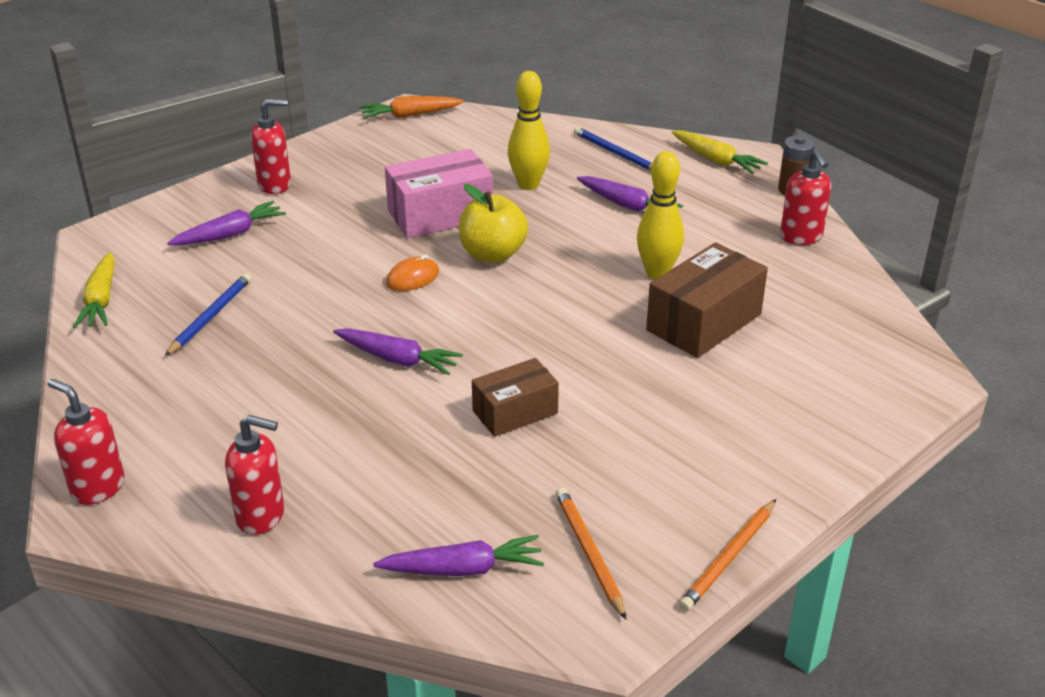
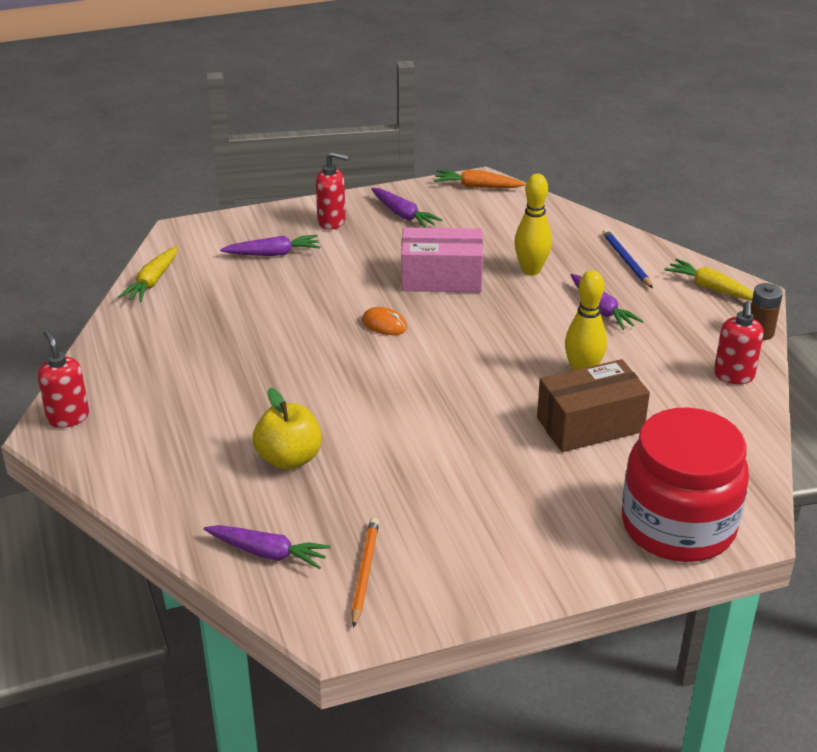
camera: 25 degrees right, 0 degrees up
(210, 316) = (218, 315): blue pencil -> none
(261, 516) = (158, 471): red soap dispenser -> none
(397, 359) = (328, 385): purple carrot -> purple carrot (403, 215)
(413, 278) = (384, 324): orange mouse -> orange mouse turned 45 degrees clockwise
(492, 254) = (459, 322): yellow apple -> yellow apple (289, 459)
(515, 412) = (386, 451): brown box -> none
(716, 160) = (711, 288): yellow carrot -> yellow carrot turned 150 degrees clockwise
(729, 558) = (466, 612): orange pencil -> none
(865, 397) = (678, 526): none -> red jar

